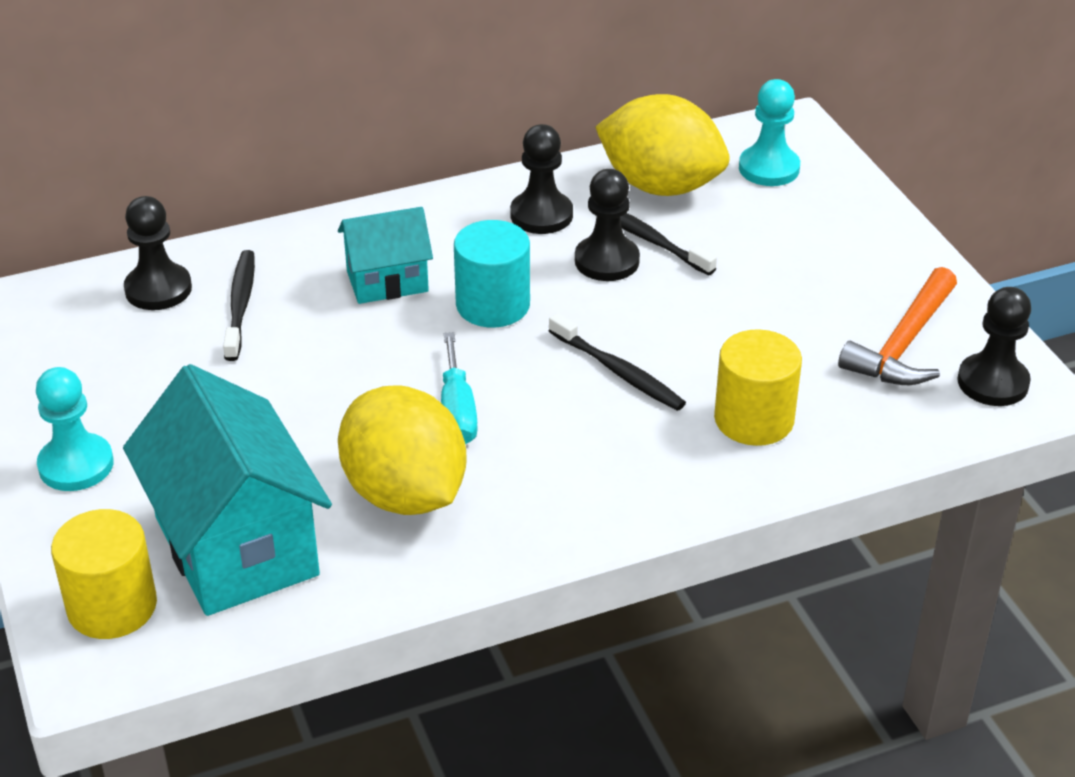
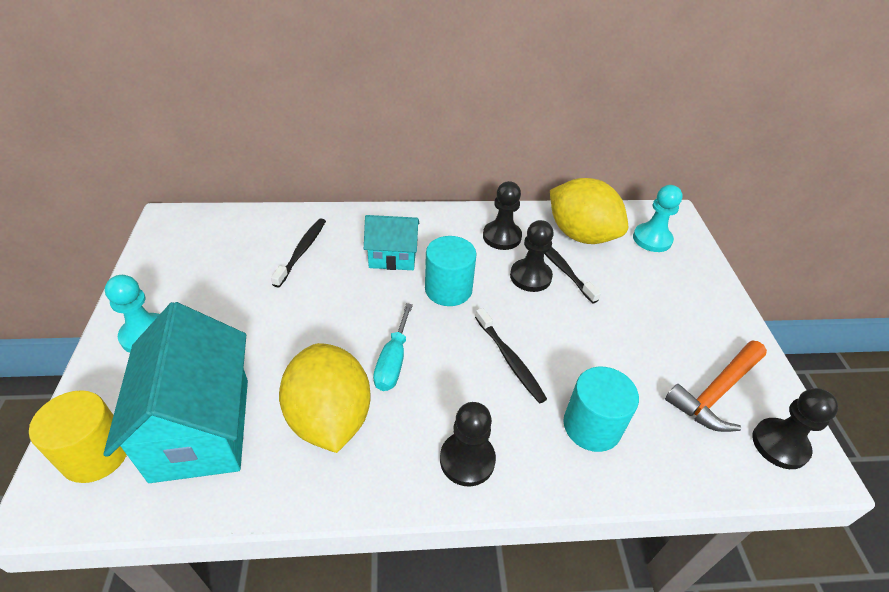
camera: 15 degrees right, 5 degrees up
(158, 289) = (263, 230): black pawn -> black pawn (467, 460)
(754, 419) = (592, 426): yellow cylinder -> turquoise cylinder

